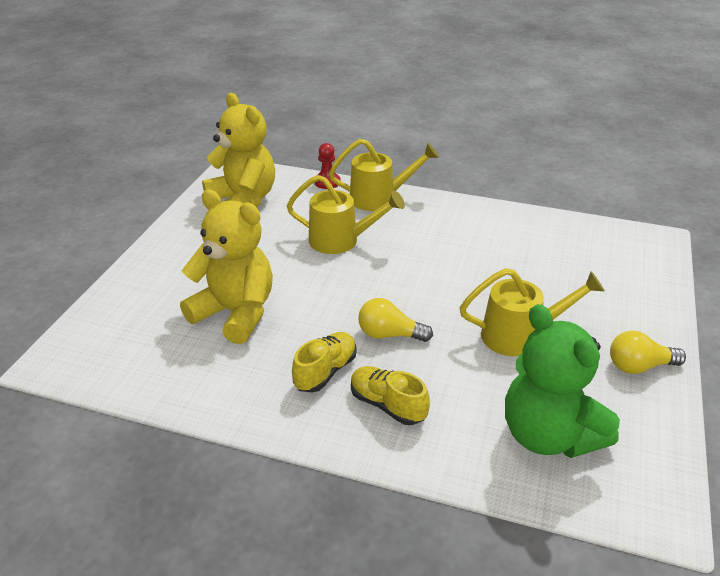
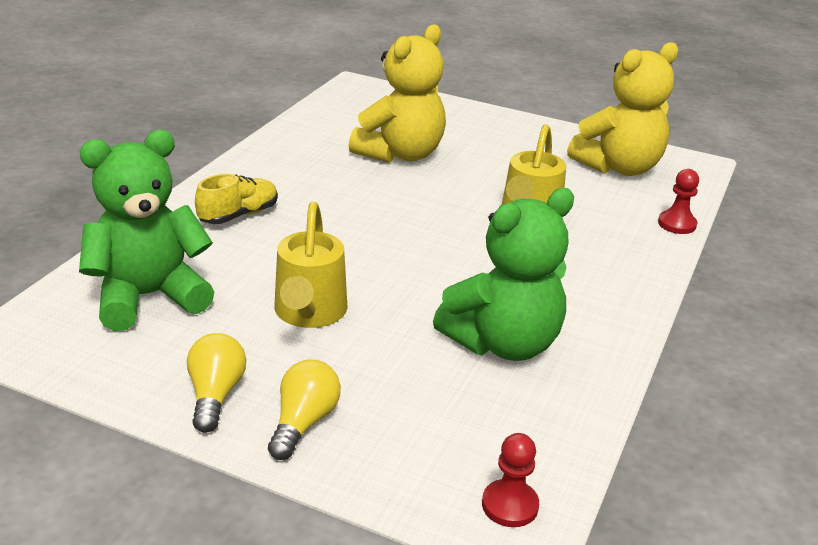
camera: 95 degrees right, 5 degrees down
(325, 371) = (298, 190): yellow shoe -> none
(379, 198) = (637, 258): yellow watering can -> none
(389, 334) = (341, 229): yellow light bulb -> yellow light bulb (303, 422)
(505, 248) = (503, 343): none -> green teddy bear
(643, 243) = (510, 505): none -> red pawn

